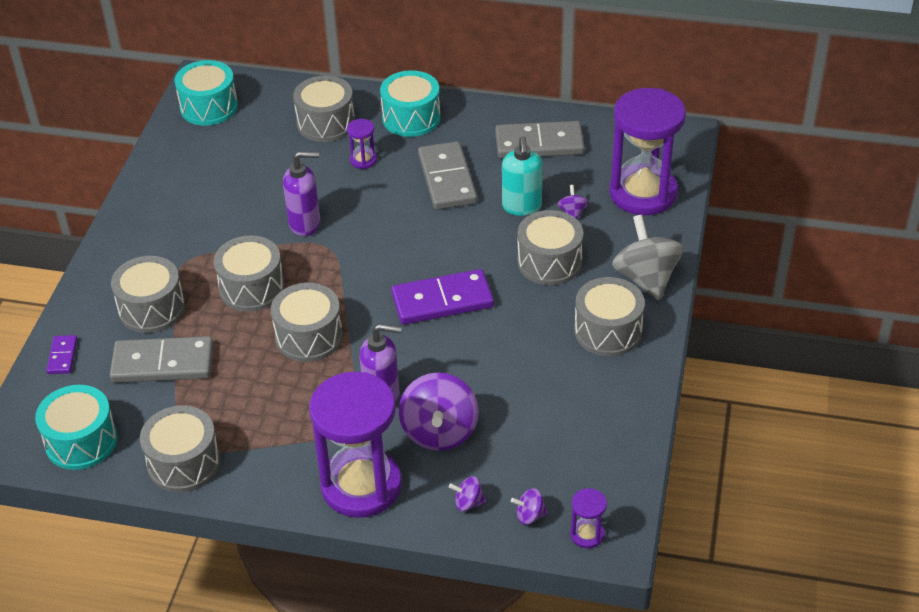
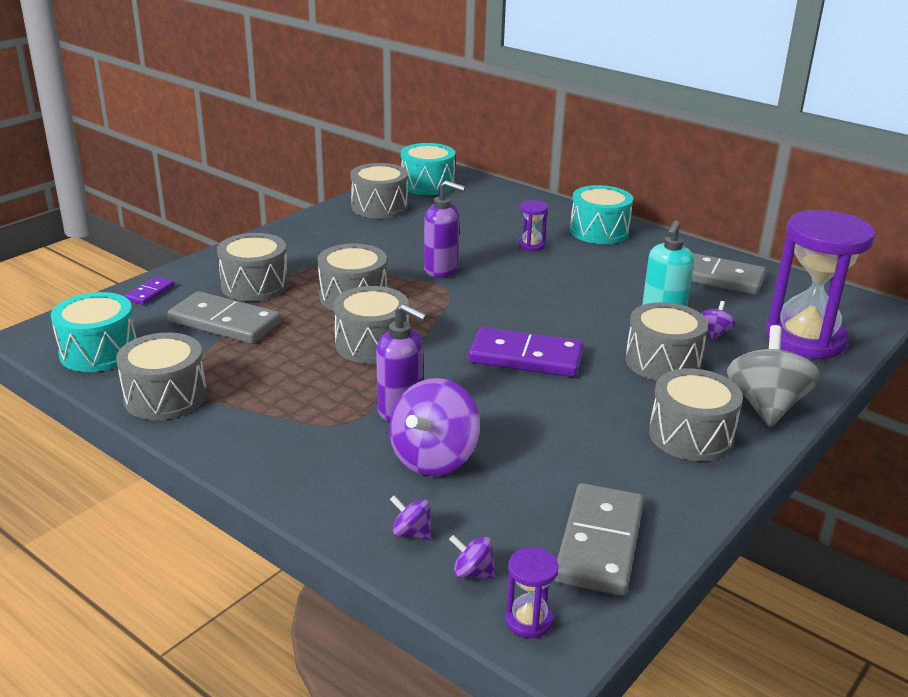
camera: 25 degrees right, 15 degrees down
(326, 123) = (518, 216): grey drum -> grey drum (379, 207)
(361, 485) = (312, 475): purple hourglass -> none
(447, 179) = (601, 277): grey domino -> grey domino (599, 543)

